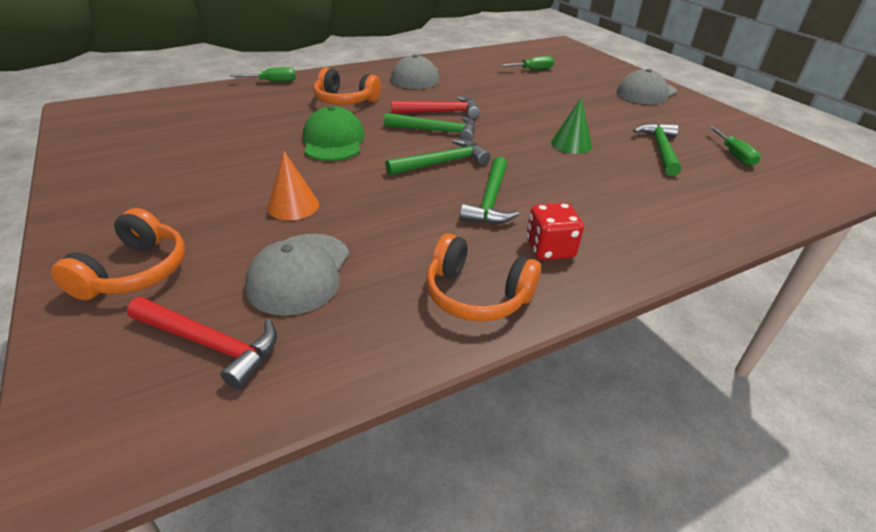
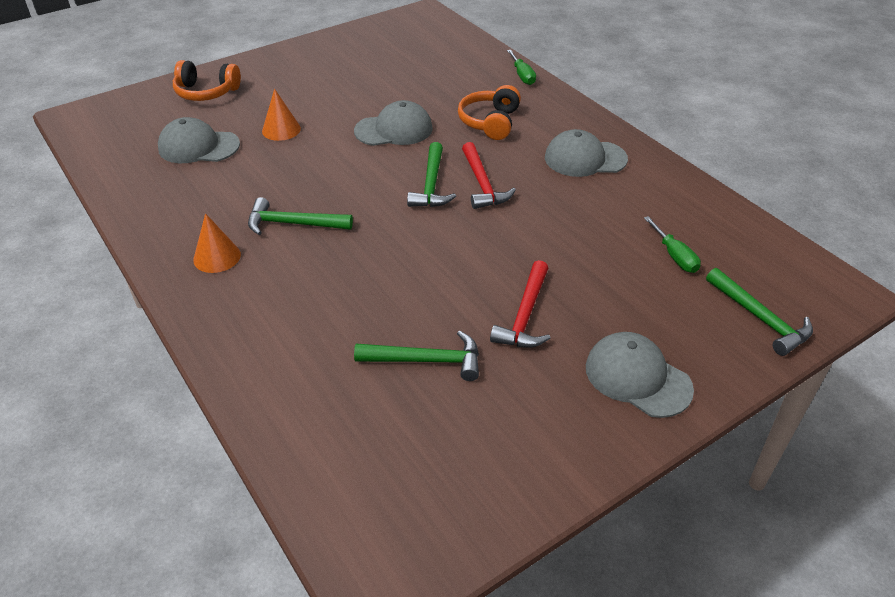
camera: 85 degrees right, 5 degrees up
(210, 344) = (139, 130): red hammer -> red hammer (525, 315)
(333, 141) = (394, 130): green cap -> grey cap
(442, 163) = (361, 193): green hammer -> green hammer (760, 318)
(477, 295) = (165, 220): orange headphones -> none
(549, 249) = (217, 257): red dice -> orange cone
(571, 144) = (423, 281): green cone -> none
(734, 155) = (424, 437): green screwdriver -> none

